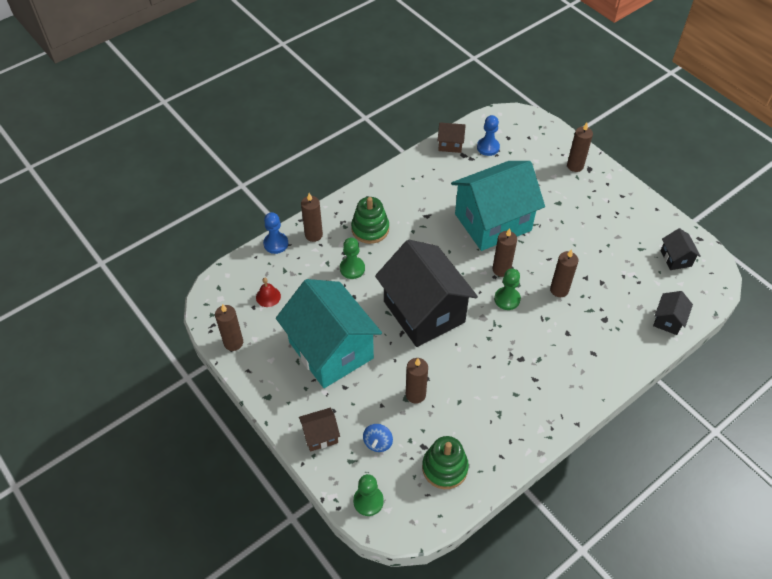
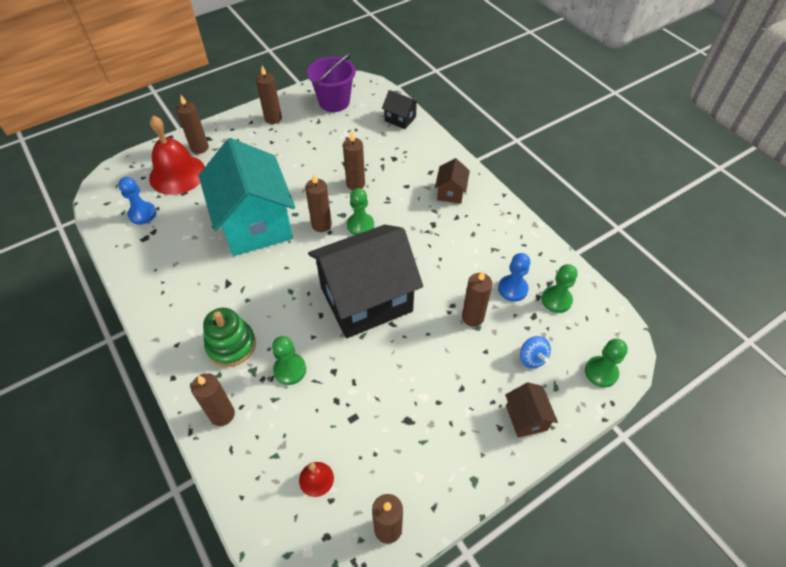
camera: 85 degrees left, 0 degrees up
(276, 244) = (224, 467): blue pawn -> blue pawn (512, 289)
(331, 350) = (410, 401): turquoise house -> none
(378, 443) = (532, 358): blue spinning top -> blue spinning top turned 45 degrees clockwise
(445, 468) = (556, 300): green stacking toy -> green pawn
(450, 144) = (122, 248): brown house -> brown house (450, 192)
(538, 158) = (177, 174): none -> red bell
(632, 212) = (273, 118): none -> brown candle
(675, 258) = (334, 102): black house -> purple bucket

